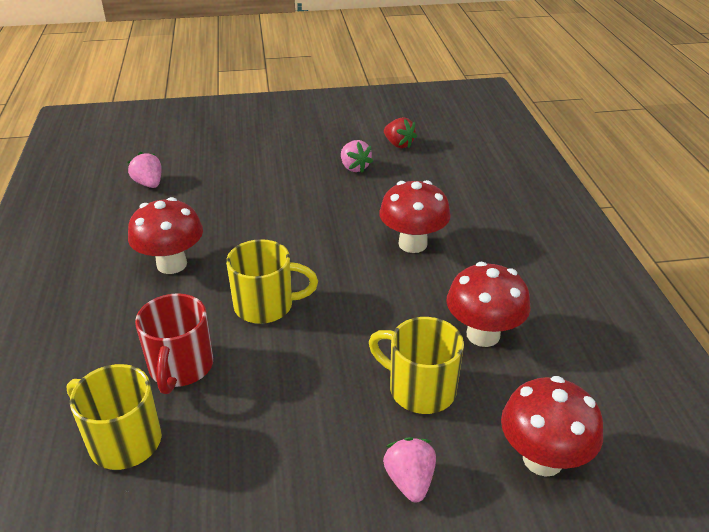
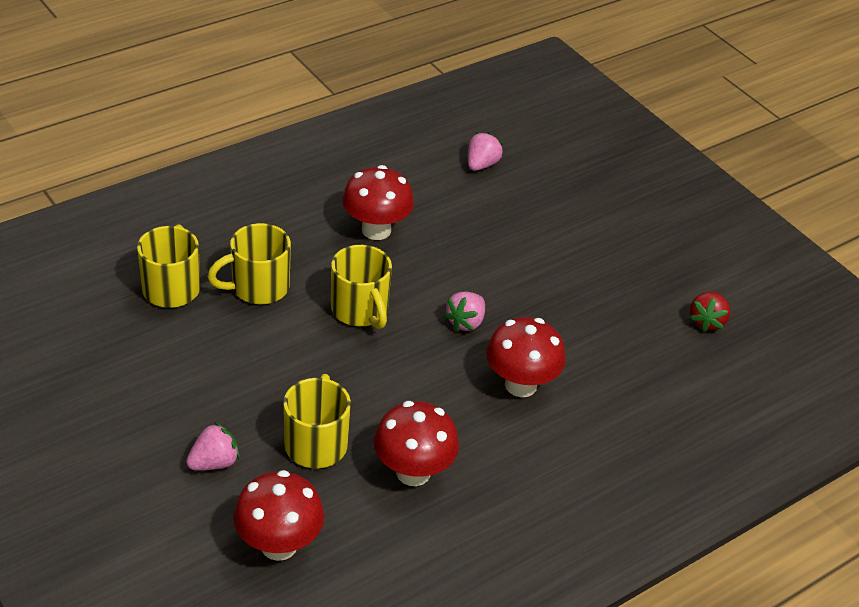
camera: 60 degrees right, 5 degrees up
(180, 367) = (258, 287): red mug -> yellow mug
(354, 167) = (627, 299): pink strawberry -> pink strawberry (465, 322)

